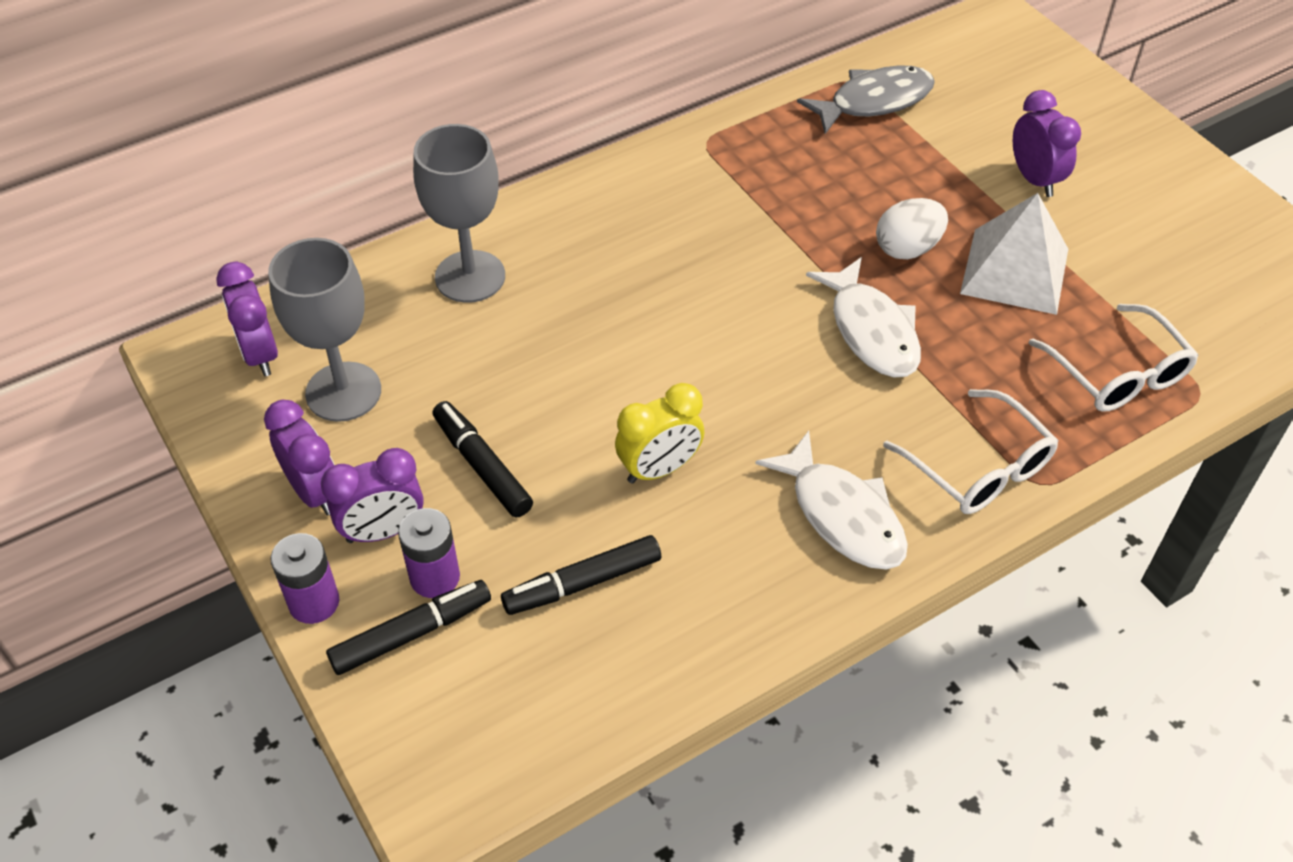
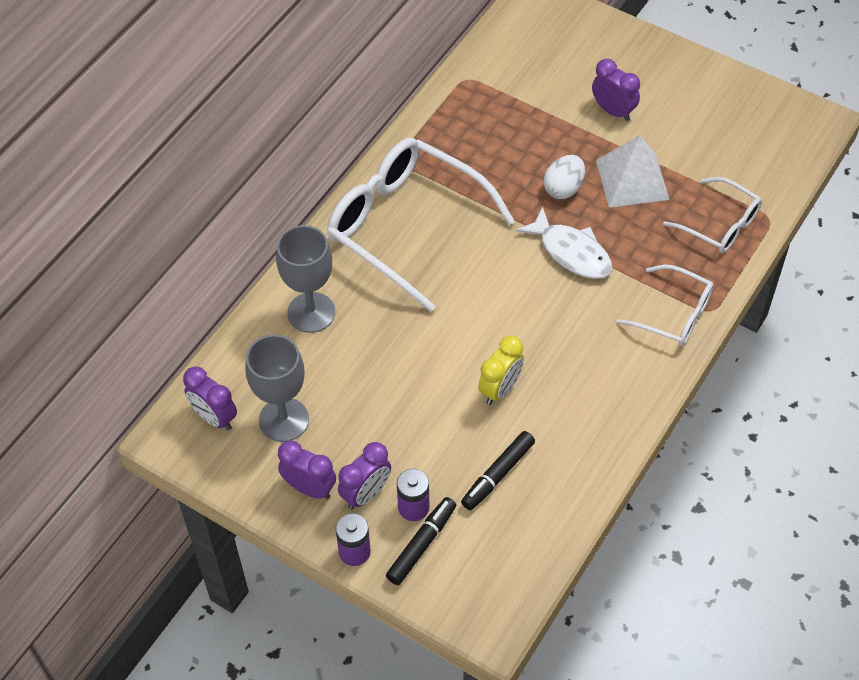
camera: 25 degrees left, 5 degrees up
(482, 466) = (397, 430): black marker -> none
(661, 219) = (405, 226): none -> white glasses
(842, 515) = (616, 374): white fish -> none
(874, 101) = (488, 90): grey fish -> none

